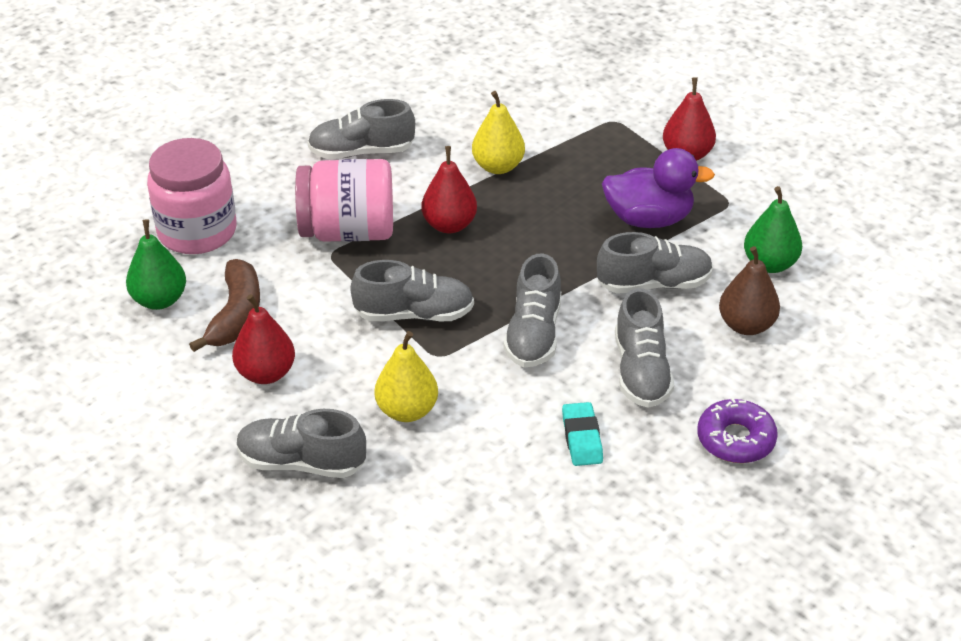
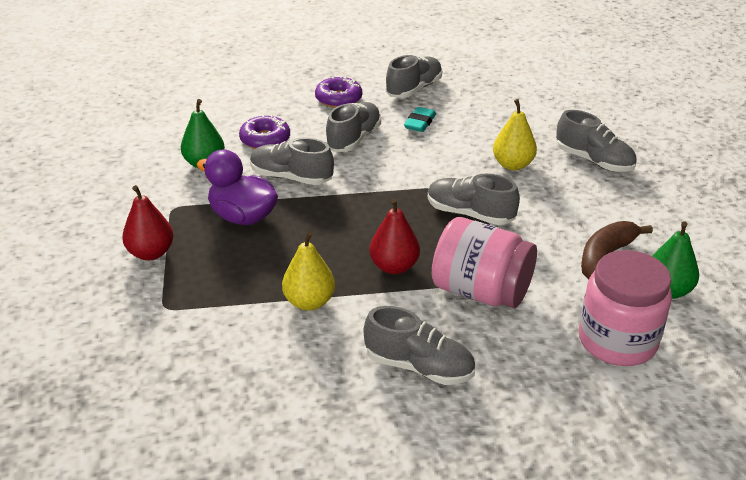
camera: 150 degrees left, 5 degrees down
(266, 373) = (597, 213): red pear -> none
(533, 334) = (399, 176): grey shoe -> grey shoe (414, 89)
(746, 325) = (265, 139): brown pear -> purple donut

